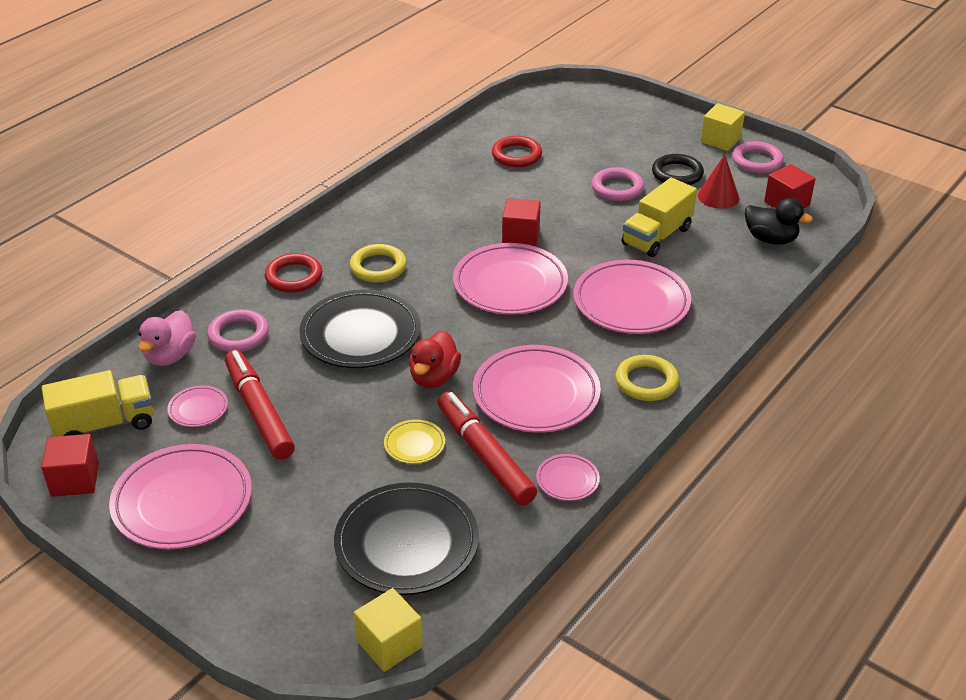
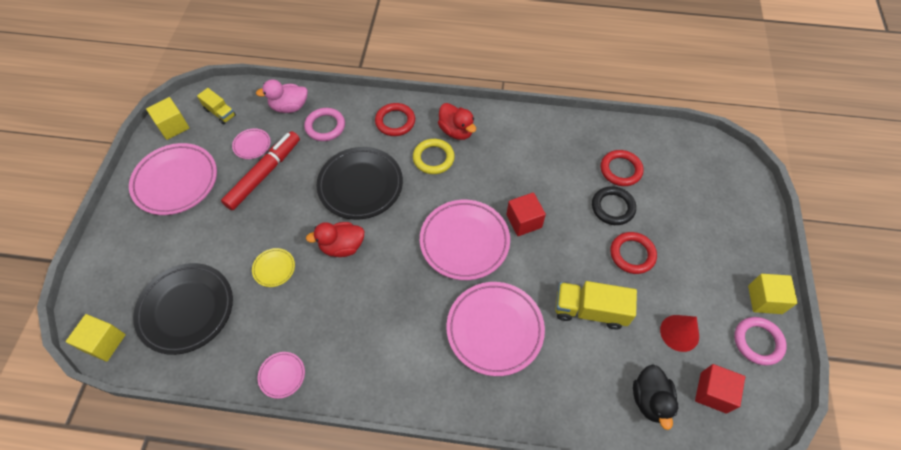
camera: 60 degrees right, 20 degrees up
(75, 480) = (173, 126): red cube -> yellow cube
(105, 424) = (220, 113): yellow truck -> yellow truck, size x0.60
(357, 237) = (456, 131): none -> red duck
(485, 455) = (283, 313): red marker -> none
(536, 394) = (357, 315): pink plate -> none
(617, 188) = (632, 254): pink ring -> red ring
(646, 382) = (410, 381): yellow ring -> none
(677, 174) = (686, 288): black ring -> black ring (613, 207)

